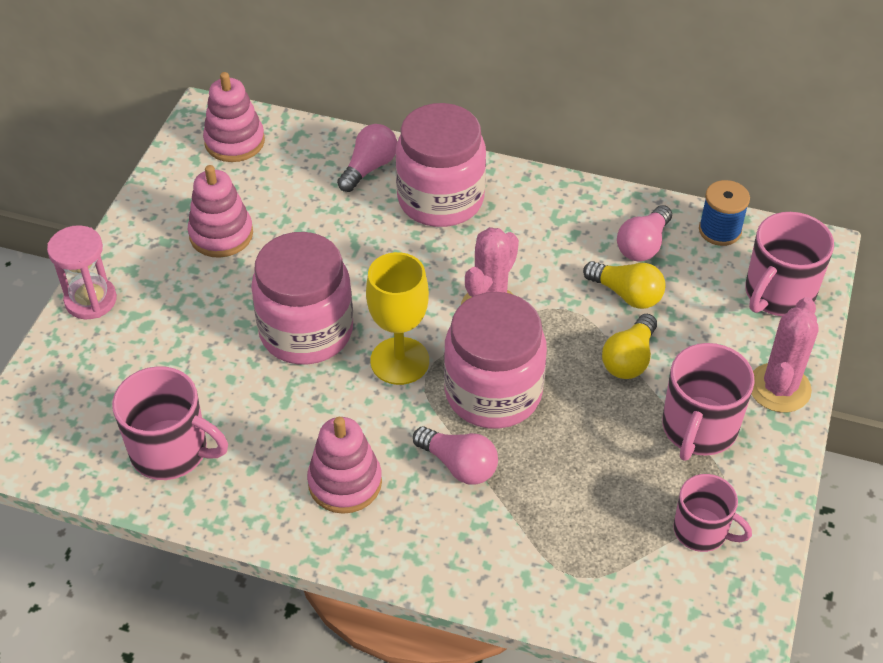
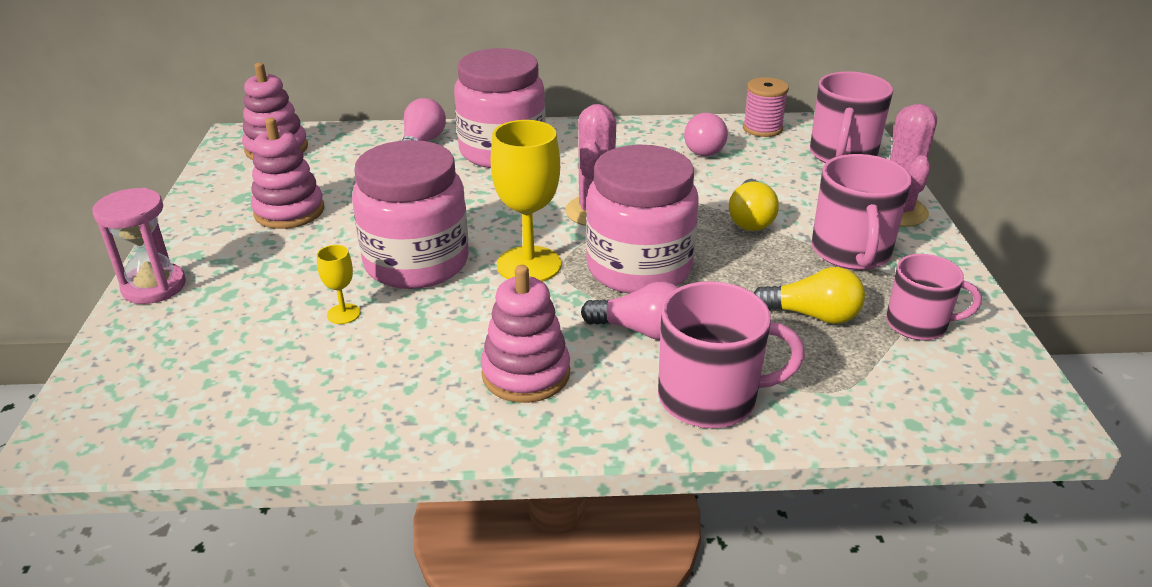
camera: 20 degrees left, 15 degrees down
(171, 451) = (302, 394): pink mug -> pink mug (710, 398)
(227, 375) = (343, 314): none -> yellow goblet
(626, 294) = (715, 179): yellow light bulb -> yellow light bulb (812, 315)
(720, 230) = (762, 128): blue spool -> pink spool

